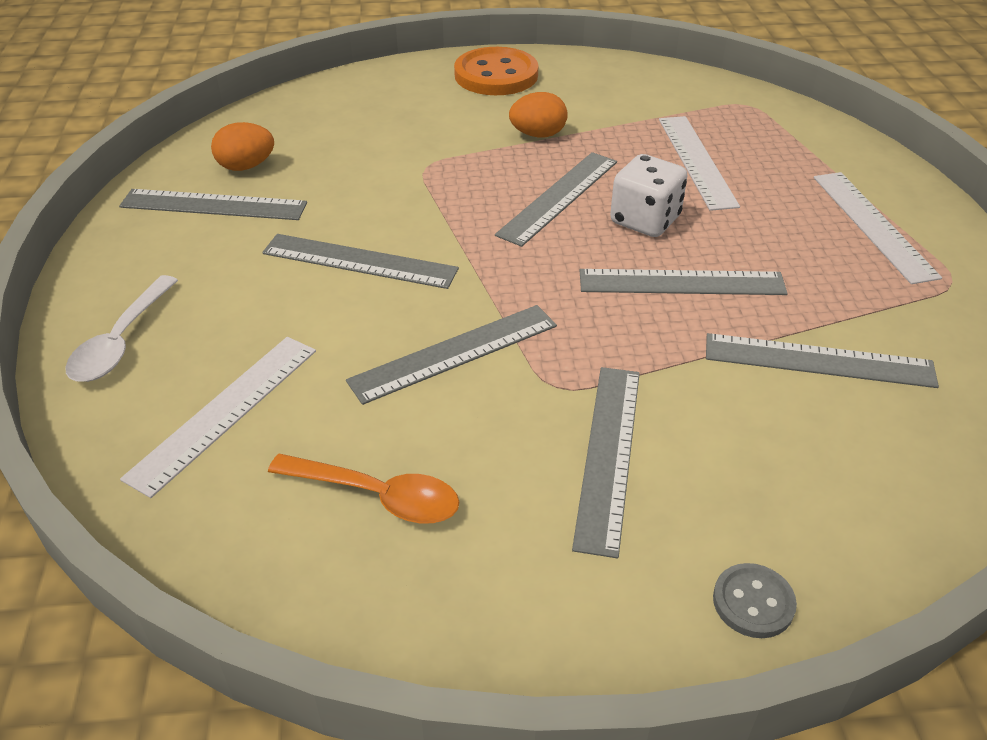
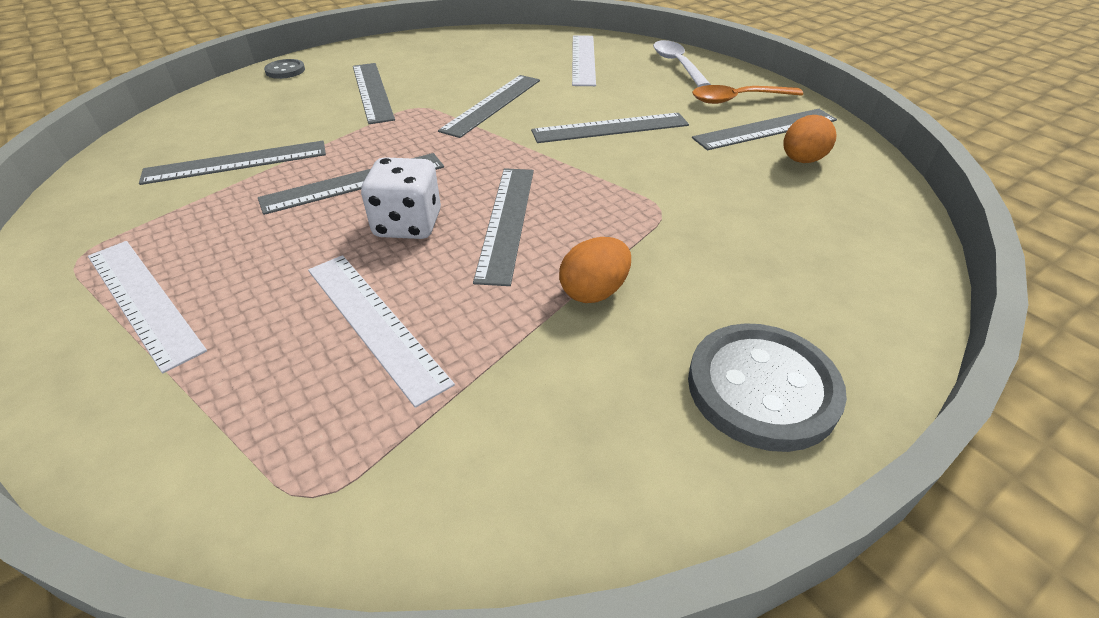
camera: 150 degrees right, 0 degrees up
(378, 496) = (477, 57): orange spoon -> orange spoon (737, 99)
(496, 75) = (762, 388): orange button -> grey button

